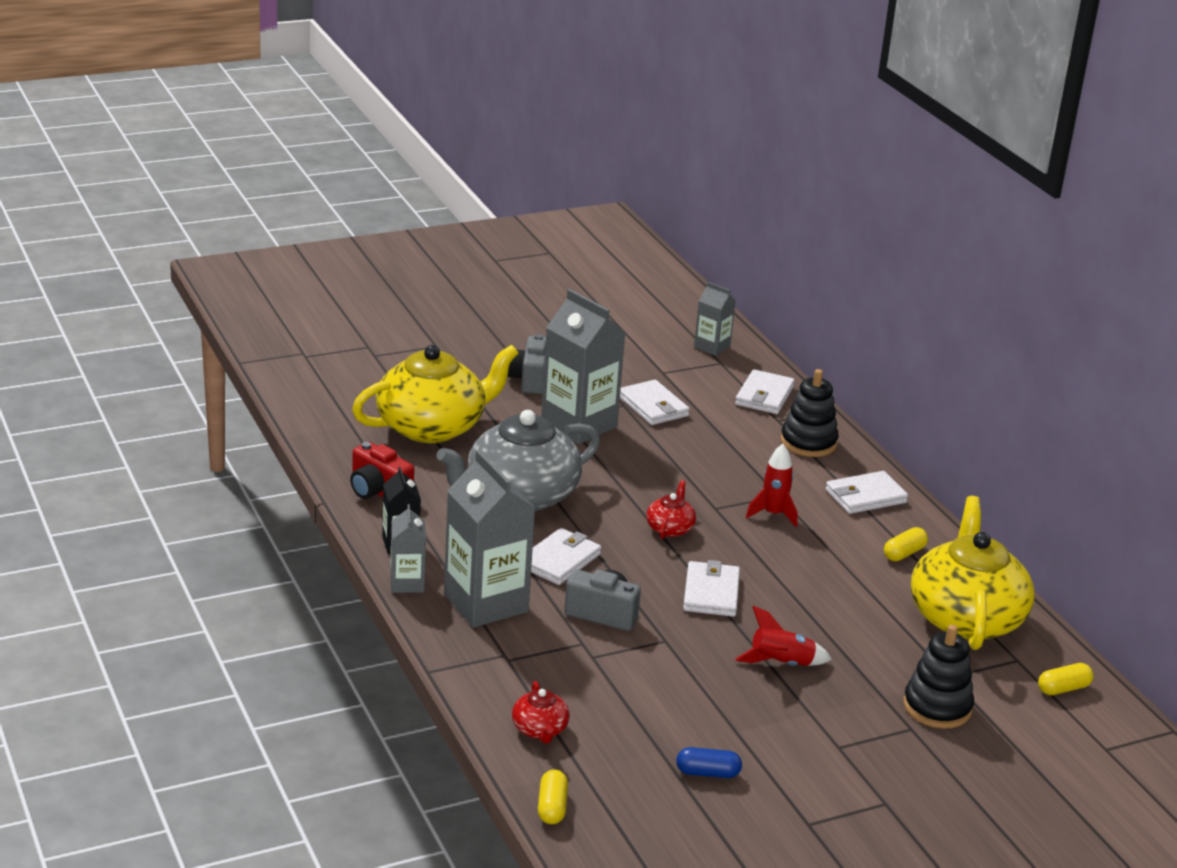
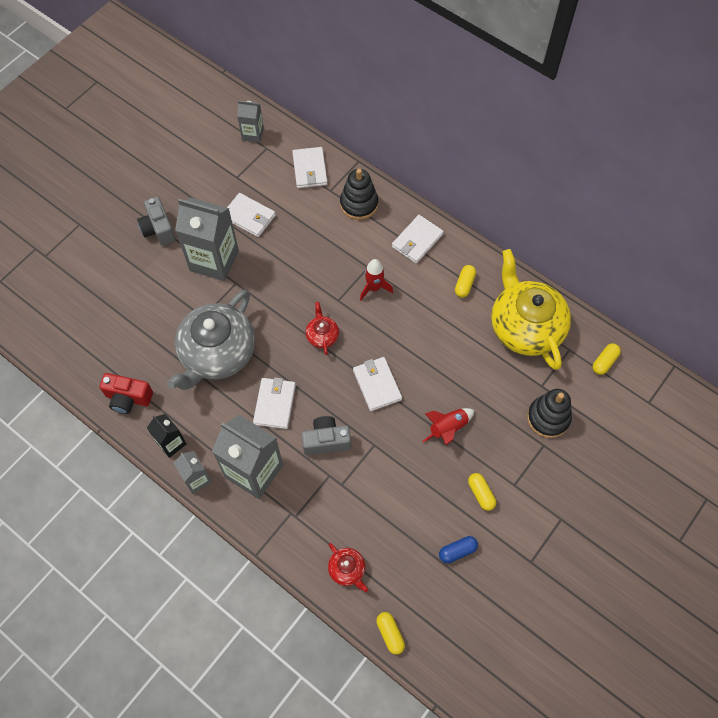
camera: 25 degrees left, 35 degrees up
(432, 427) = (125, 312): yellow teapot -> none
(783, 736) = (481, 494): none -> yellow capsule

